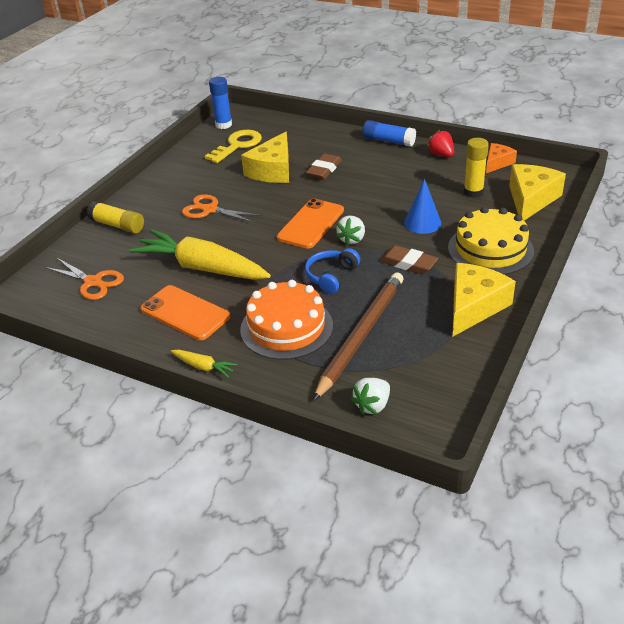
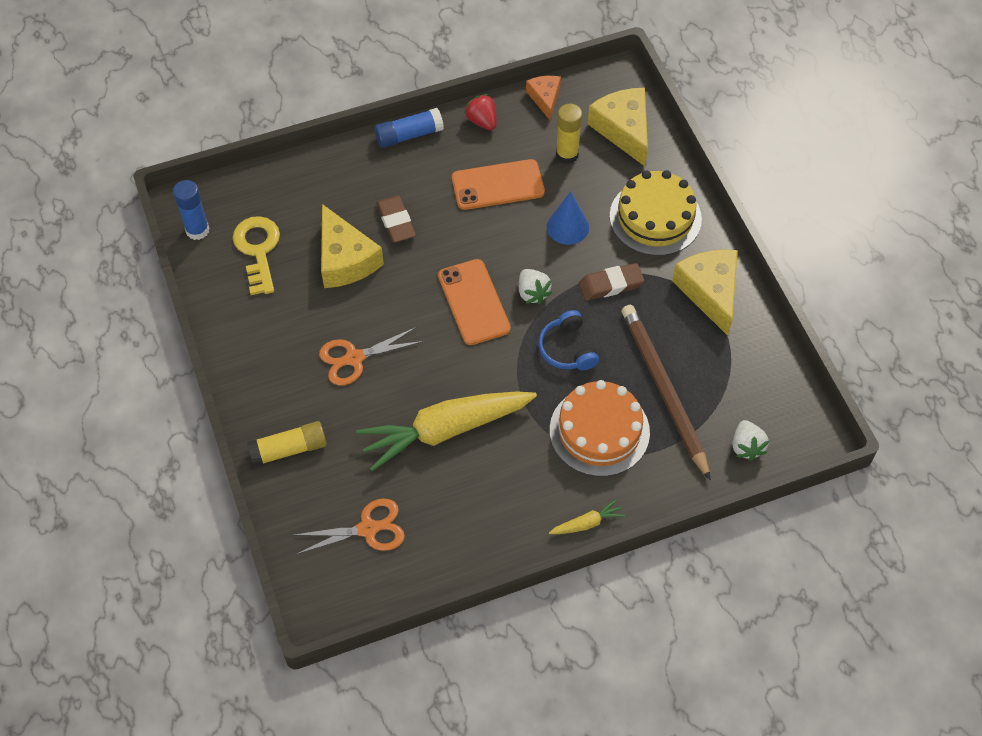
camera: 50 degrees left, 20 degrees up
(185, 313) = (499, 488): orange phone -> orange phone (498, 185)
(441, 155) = (482, 121): red strawberry -> red strawberry turned 45 degrees clockwise

